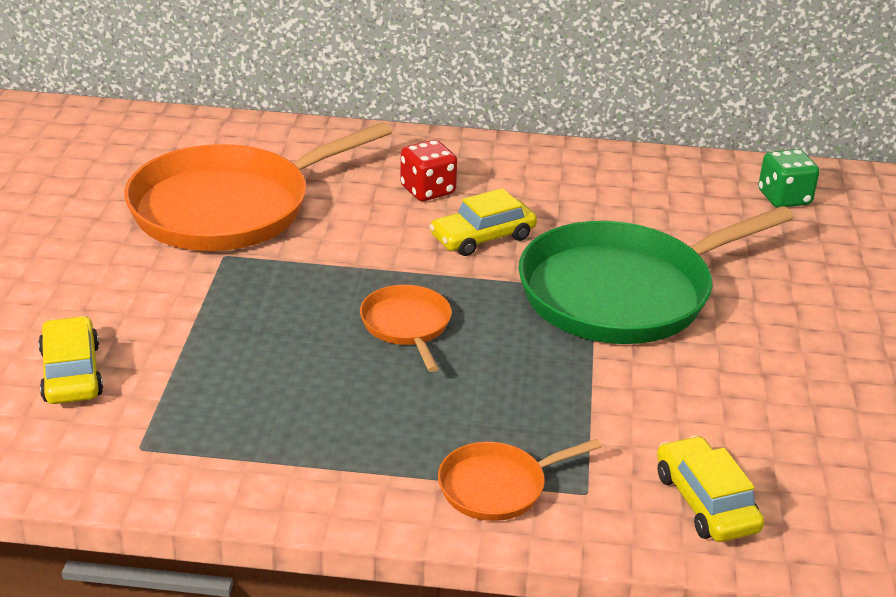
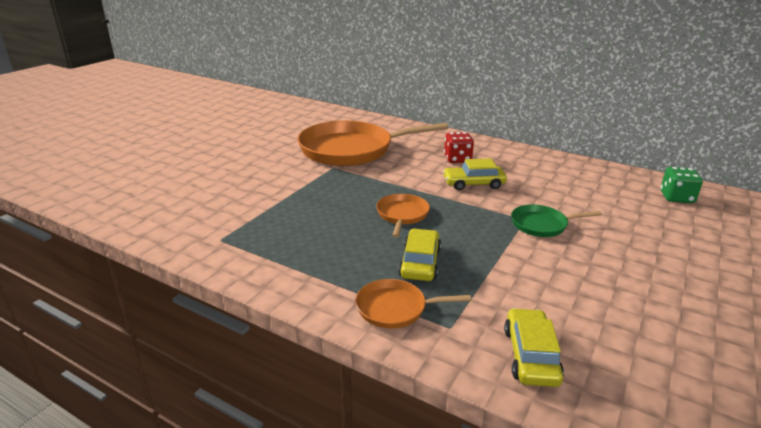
camera: 25 degrees right, 5 degrees down
(71, 373) = (220, 200): yellow car -> yellow car (420, 263)
(623, 293) = (541, 225): green pan -> green pan, size x0.46

